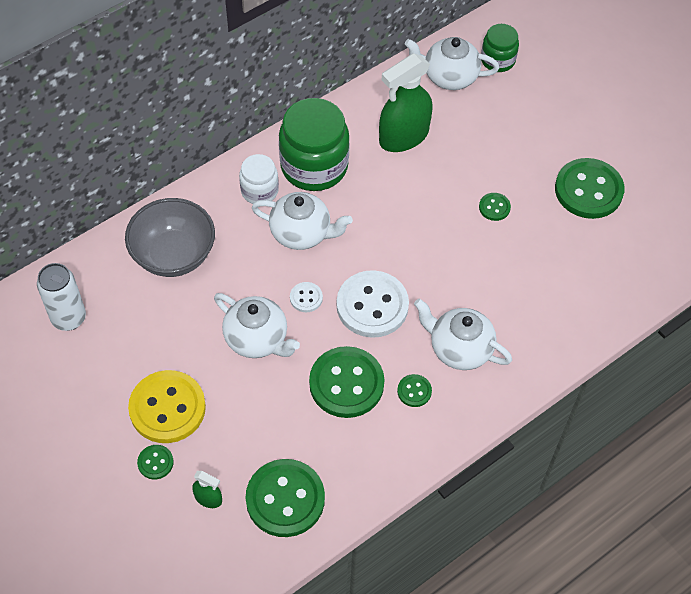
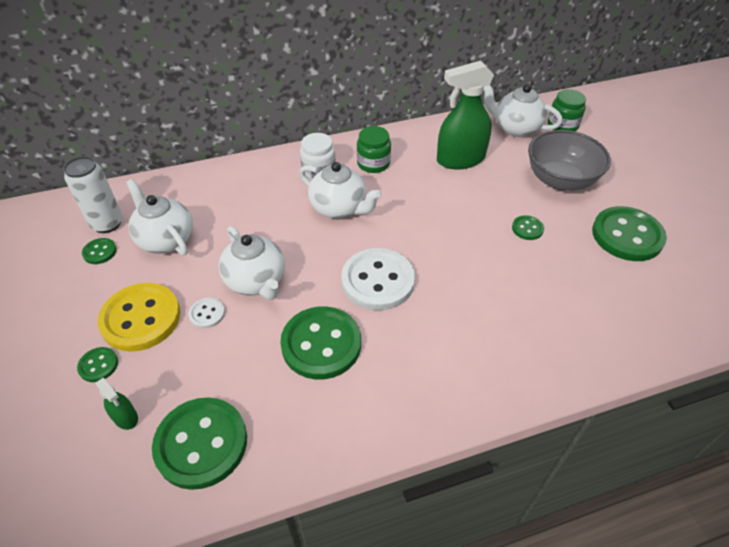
camera: 20 degrees right, 10 degrees down
(174, 255) = (222, 199): grey bowl -> grey bowl (560, 180)
(306, 298) = (318, 259): white button -> white button (207, 314)
(314, 166) = (373, 163): green jar -> green jar, size x0.55
(414, 391) = (388, 371): green button -> green button (100, 252)
(459, 349) = (451, 343): white teapot -> white teapot (166, 240)

